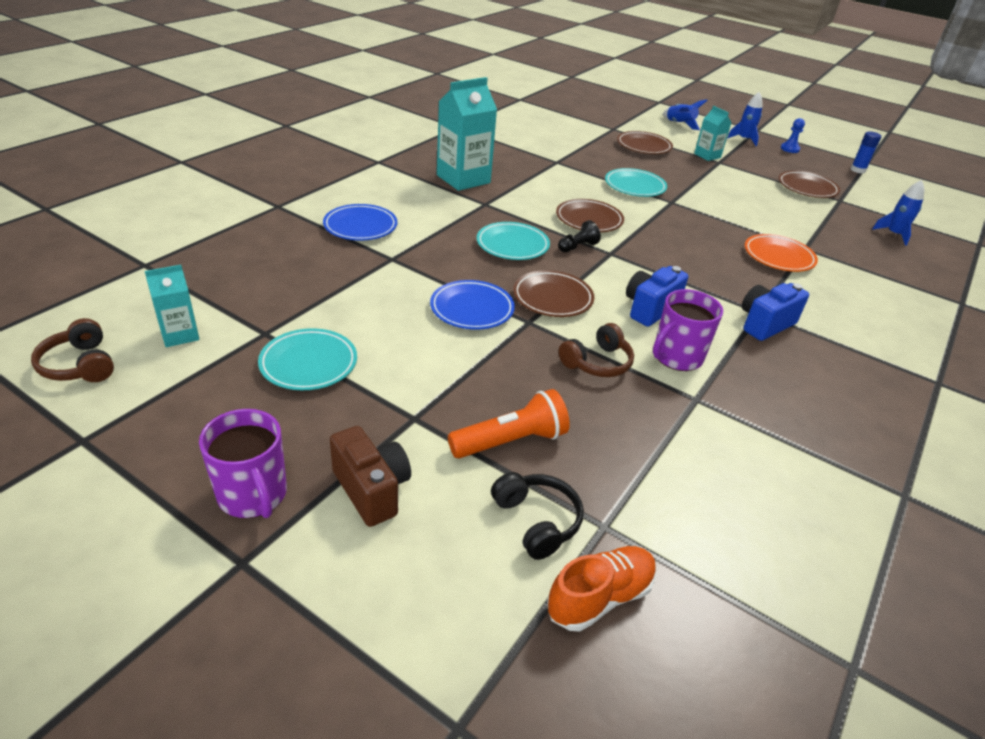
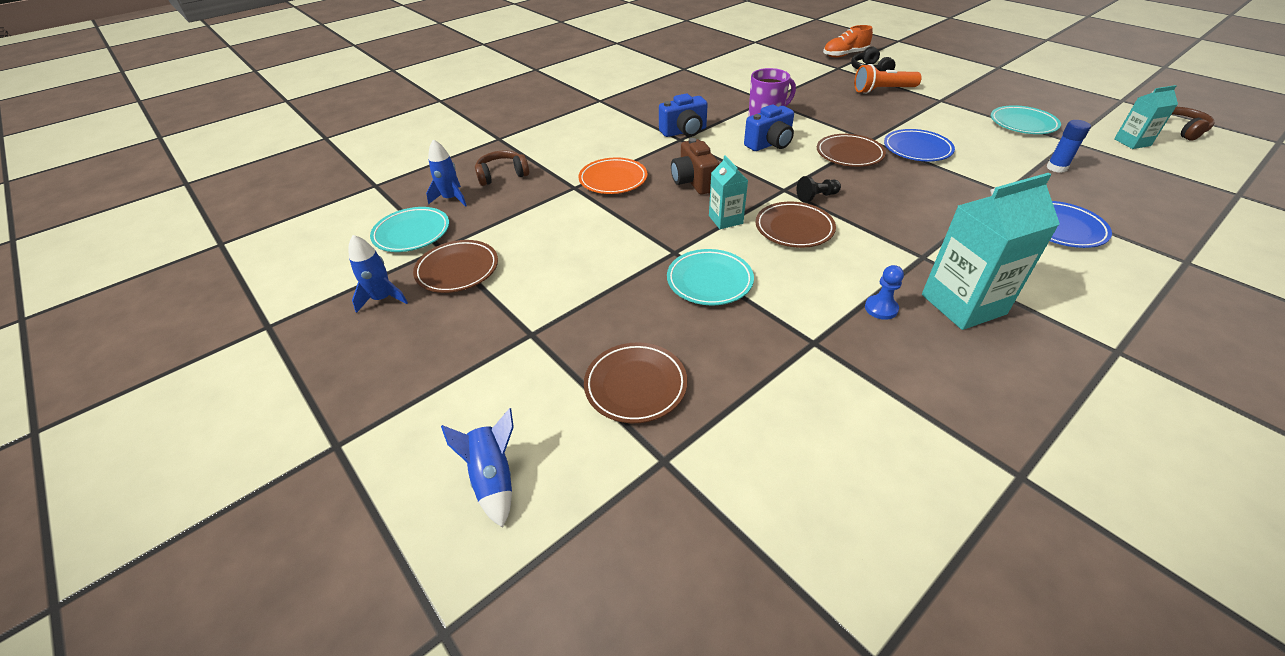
camera: 160 degrees left, 5 degrees up
(253, 495) = (1010, 81): purple mug -> none
(372, 490) = (952, 80): brown camera -> brown camera (694, 182)
(512, 245) = (885, 201): turquoise plate -> turquoise plate (412, 233)
(597, 363) = (823, 117): brown headphones -> brown headphones (502, 175)
(707, 156) = (536, 352): turquoise carton -> turquoise carton (725, 219)
(744, 139) = (409, 406): blue rocket -> blue rocket (382, 298)
(789, 149) = (355, 370): blue pawn -> blue pawn (881, 308)
(858, 170) = (318, 306): blue glue stick -> blue glue stick (1056, 168)

